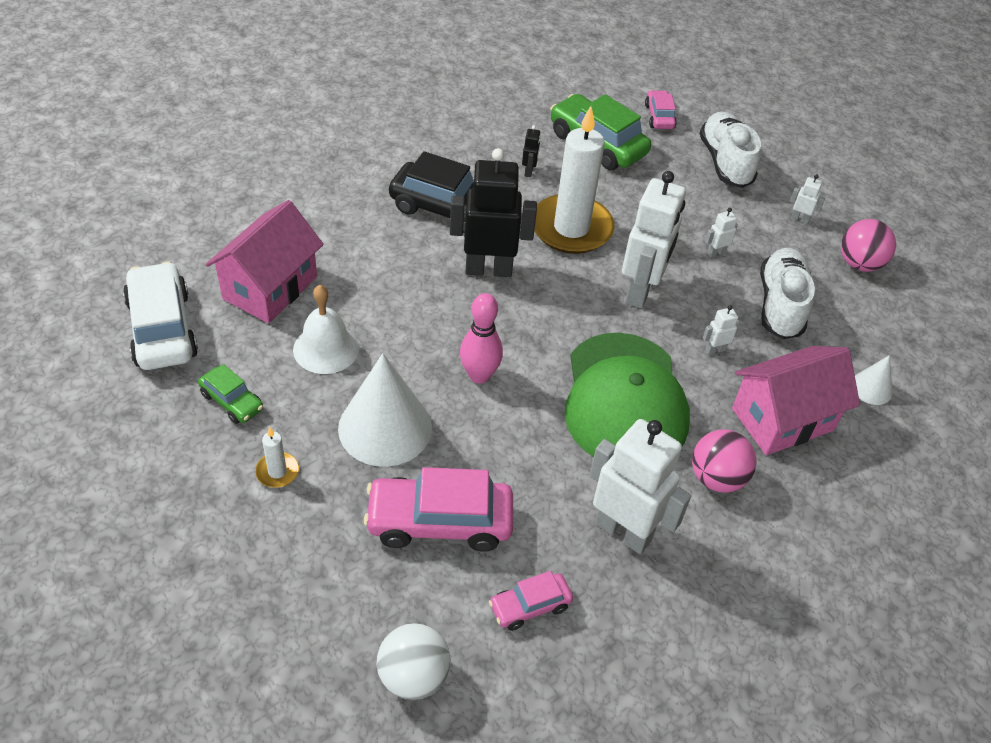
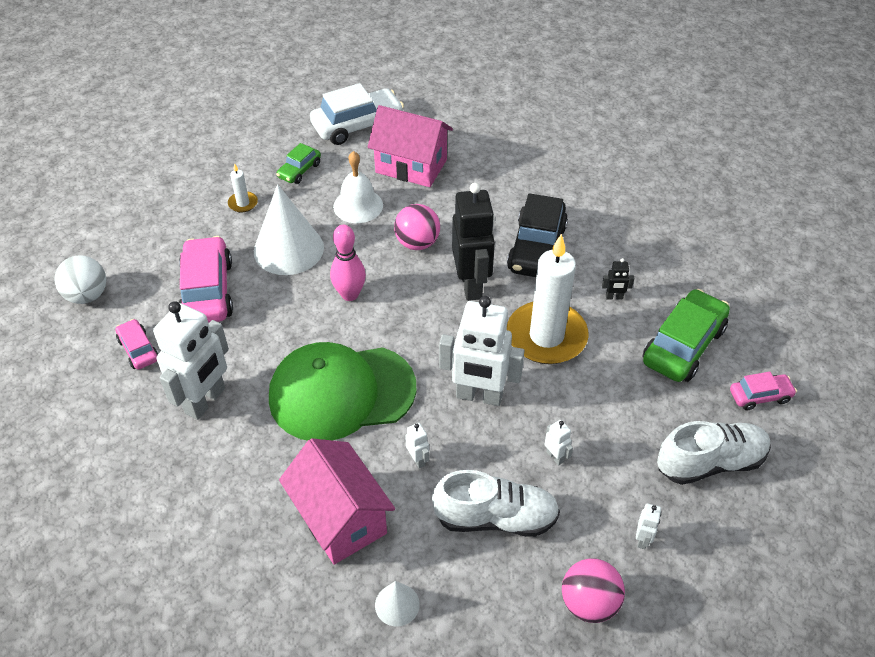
camera: 85 degrees right, 0 degrees up
(716, 478) = (265, 465): pink ball -> pink ball (417, 243)

